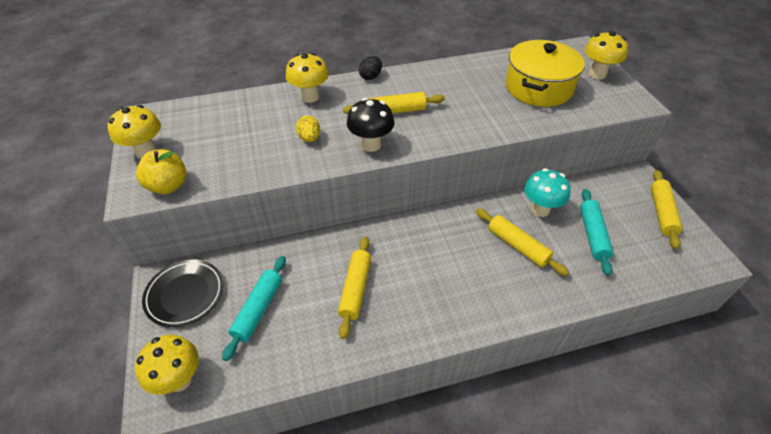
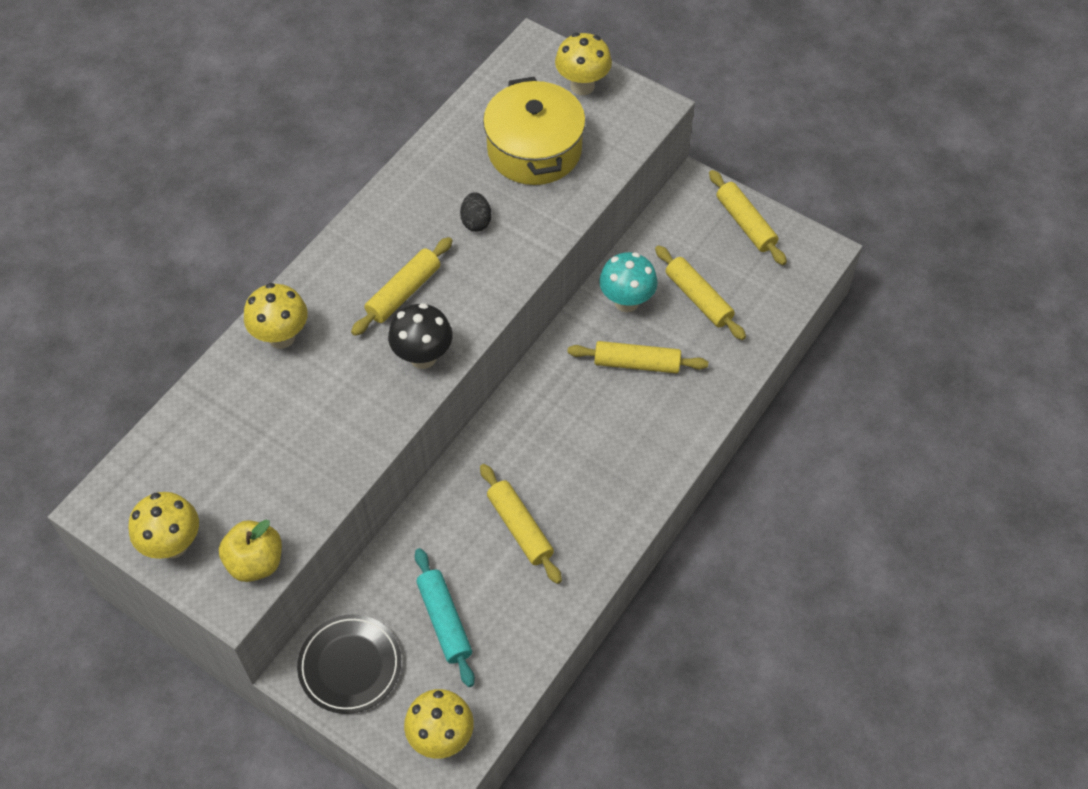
camera: 40 degrees left, 10 degrees up
(309, 138) = (345, 395): yellow egg -> none
(370, 77) = (324, 256): black egg -> black egg (476, 221)
(592, 235) = (698, 298): turquoise rolling pin -> yellow rolling pin

